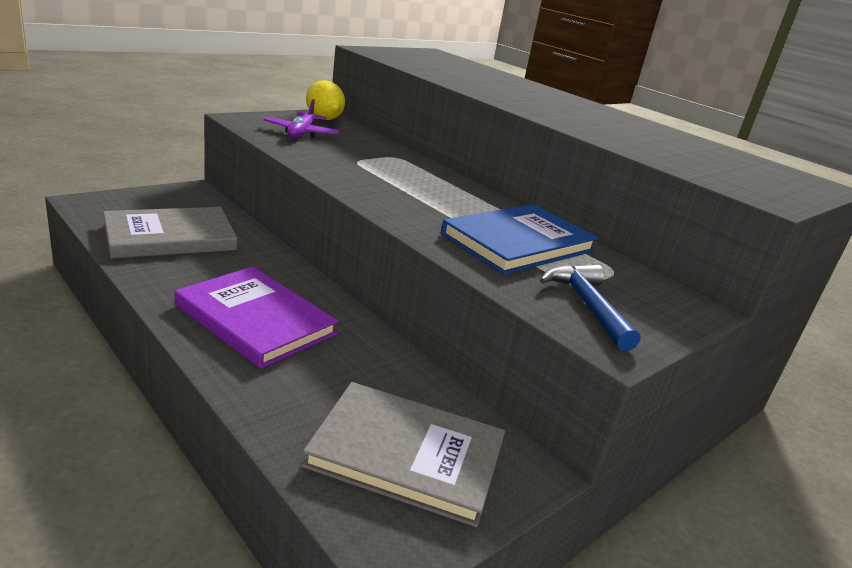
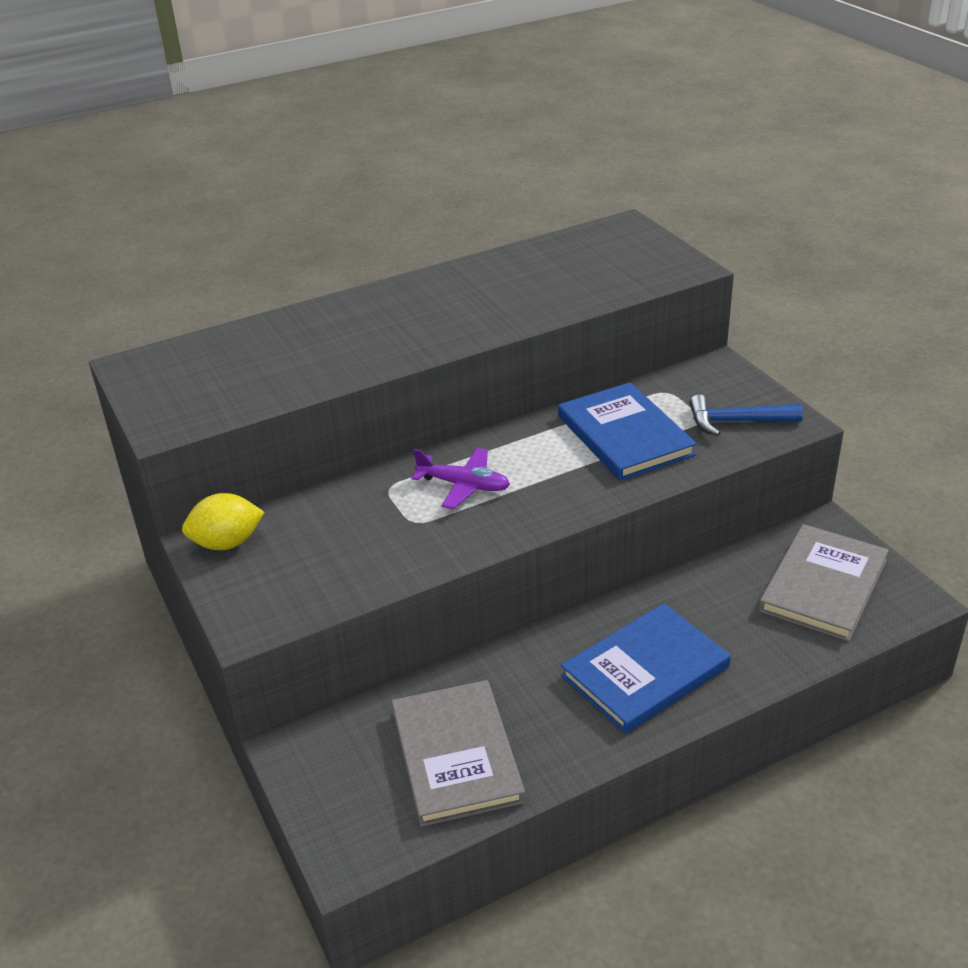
camera: 70 degrees left, 10 degrees up
(255, 319) = (645, 671): purple book -> blue book
(301, 133) = (305, 566): purple plane -> purple plane (464, 485)

